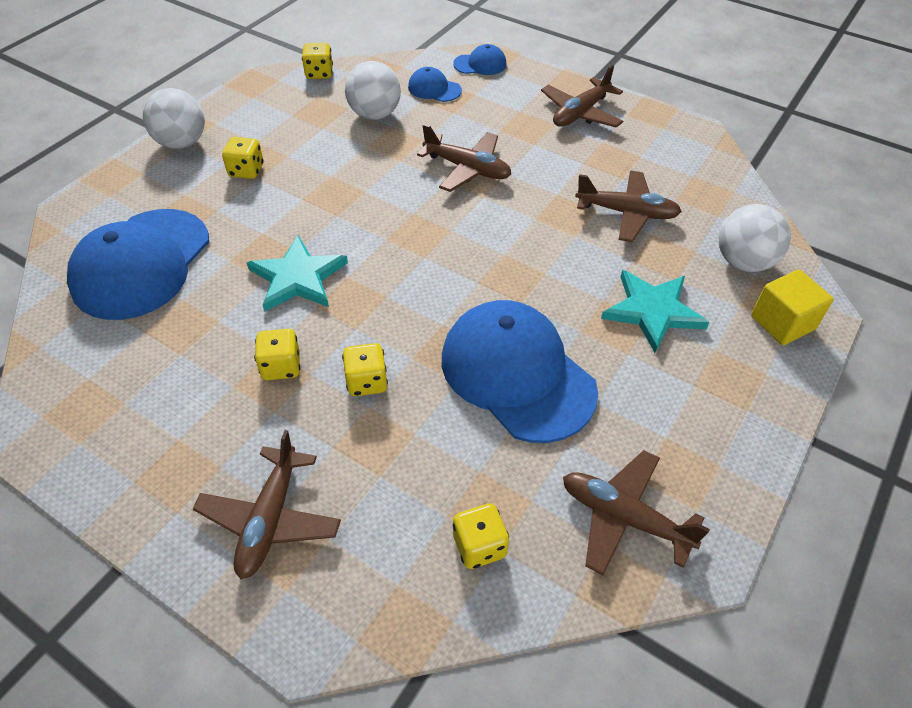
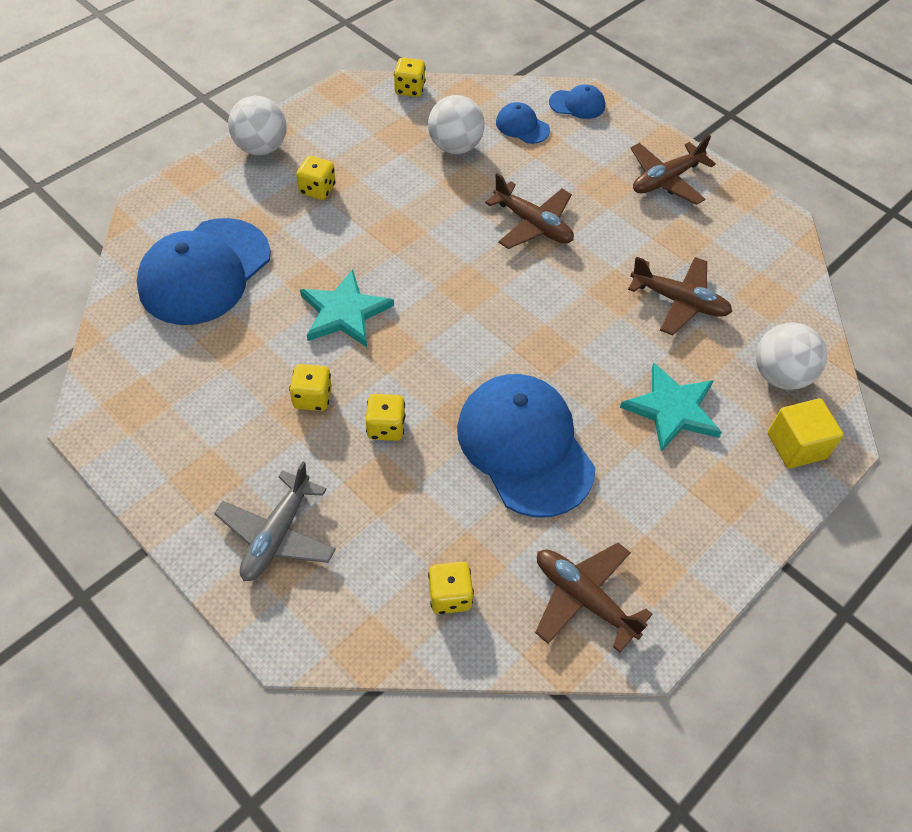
camera: 10 degrees right, 5 degrees up
(270, 519) = (277, 535): brown plane -> grey plane

